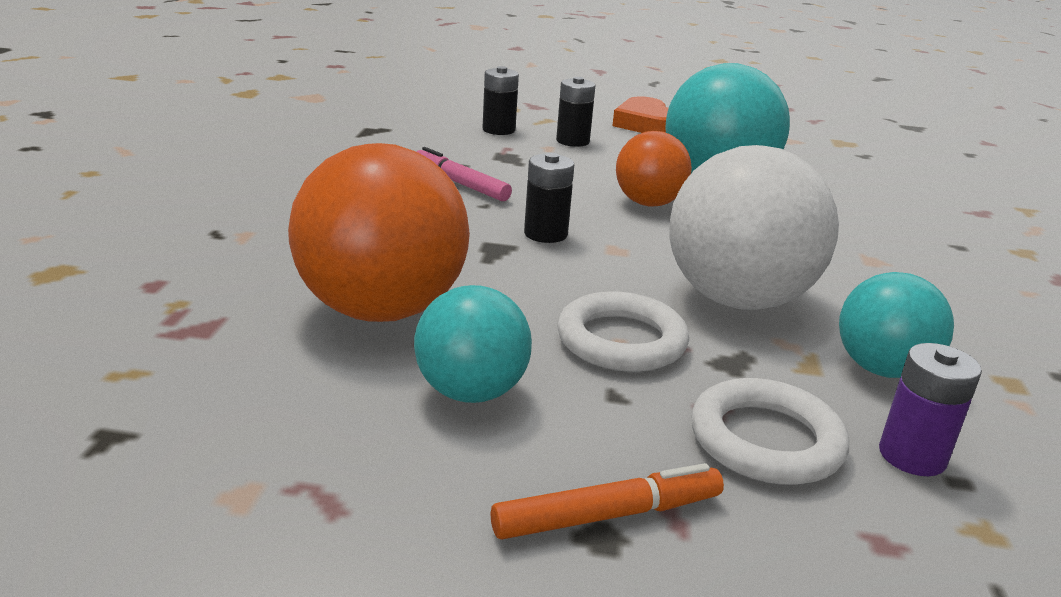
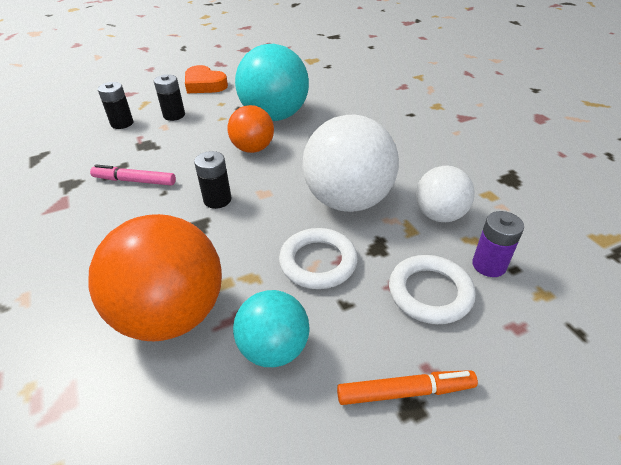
camera: 30 degrees left, 15 degrees up
(608, 515) = (405, 392): orange marker -> orange marker turned 45 degrees clockwise
(881, 369) = (439, 215): turquoise ball -> white ball

